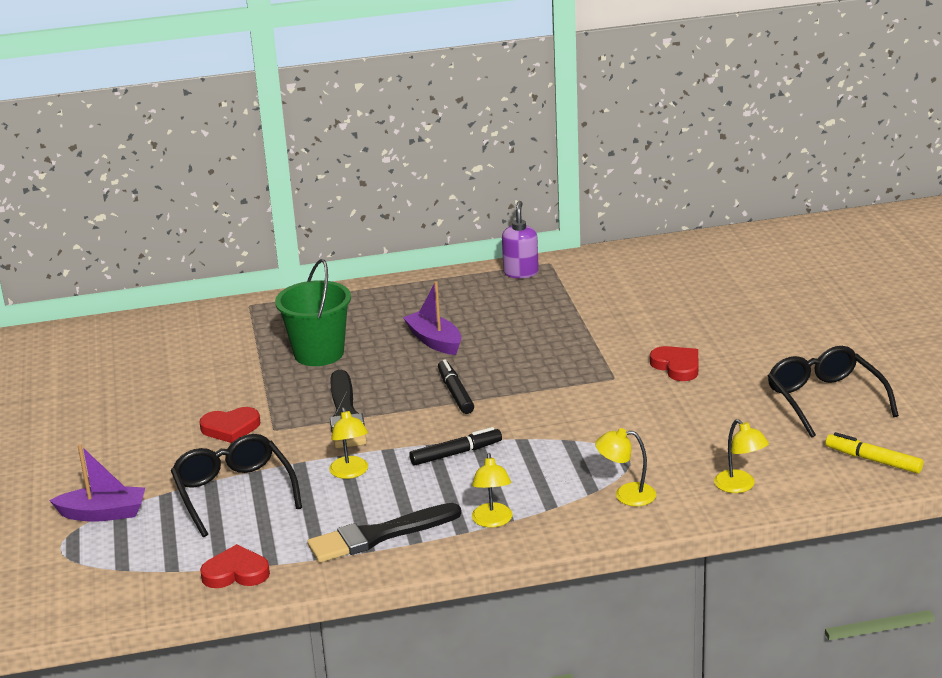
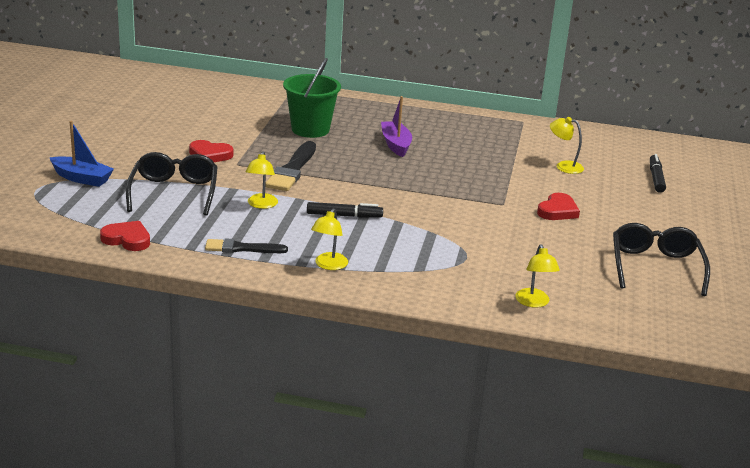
camera: 20 degrees right, 0 degrees up
(103, 513) = (82, 178): purple boat -> blue boat
(378, 536) = (242, 248): black brush -> black brush, size x0.65
(455, 393) = (380, 179): black marker -> black marker (656, 178)
(521, 273) = (496, 121): purple soap dispenser -> none
(626, 495) = (441, 280): yellow lamp -> yellow lamp (564, 166)
(677, 366) = (557, 211): red heart -> red heart turned 45 degrees clockwise
(873, 460) = (658, 319): yellow marker -> none

